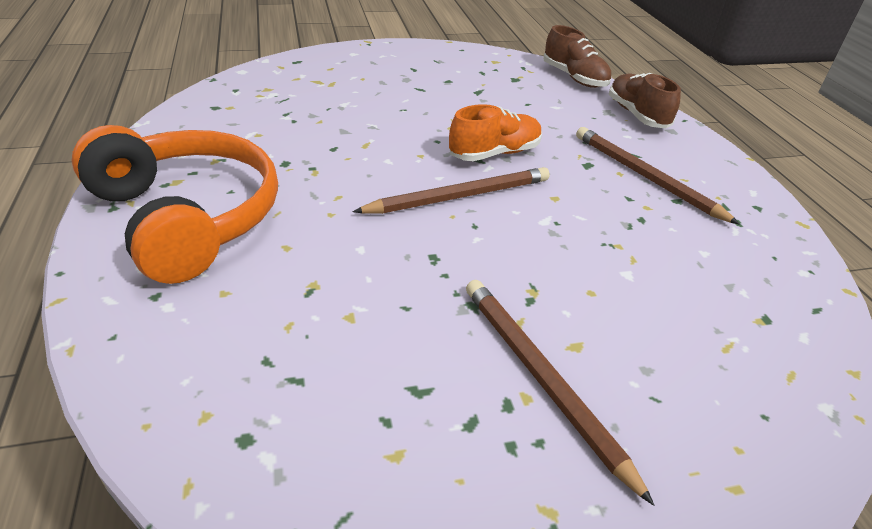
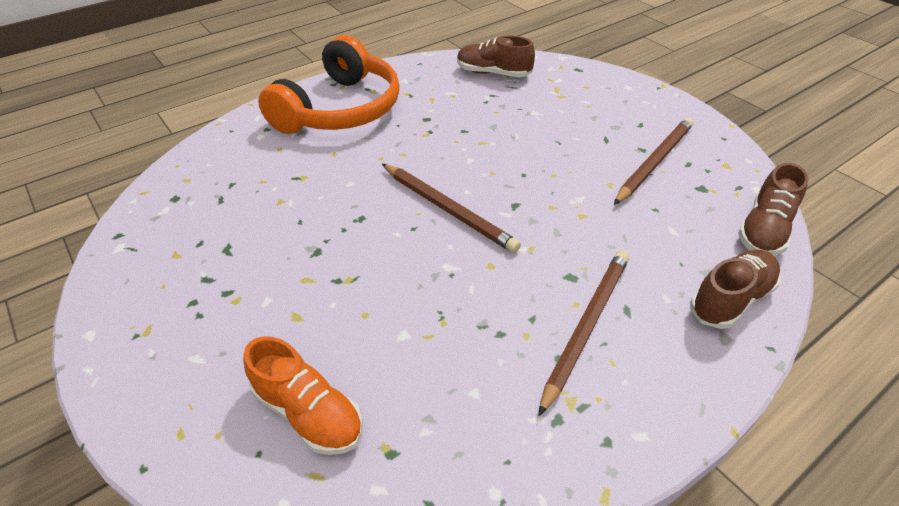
camera: 70 degrees right, 5 degrees up
(245, 100) = (493, 73): none -> brown shoe
(494, 153) = (533, 211): orange shoe -> orange shoe (308, 412)
(541, 379) = (255, 304): brown pencil -> brown pencil (654, 162)

